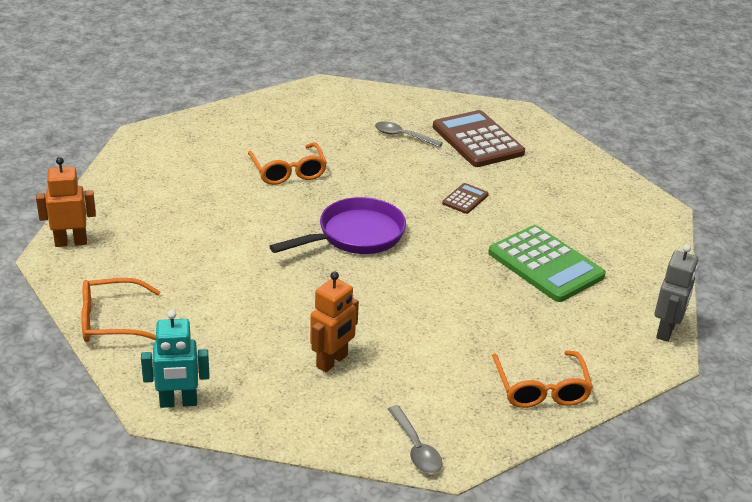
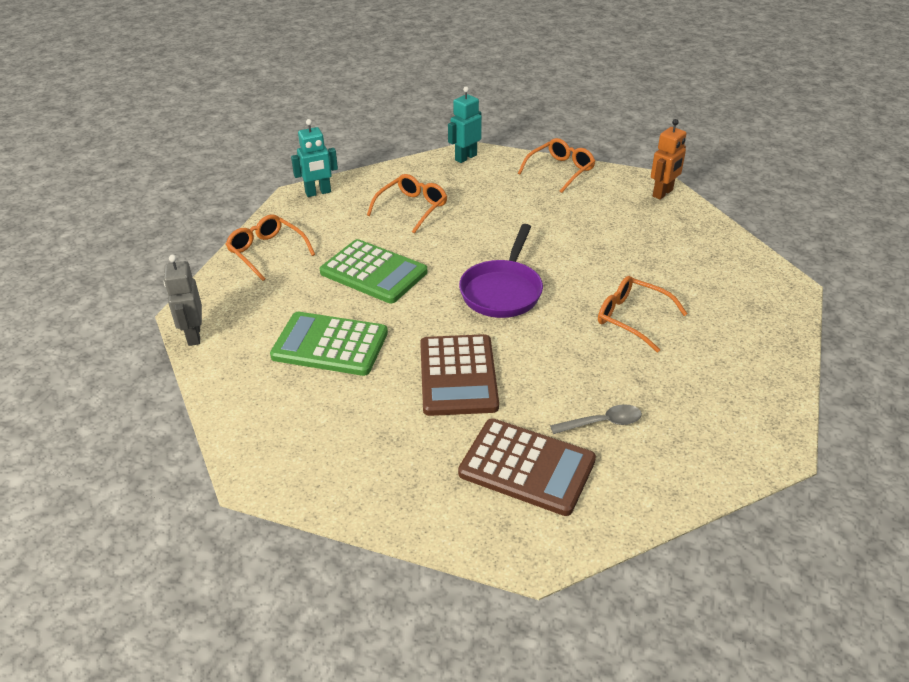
camera: 145 degrees right, 5 degrees up
(332, 361) = (412, 208): orange robot -> orange glasses
(416, 448) = (318, 193): grey spoon -> turquoise robot
(449, 308) = (373, 272): none -> green calculator
(465, 199) = (458, 375): brown calculator -> brown calculator, size x2.15

